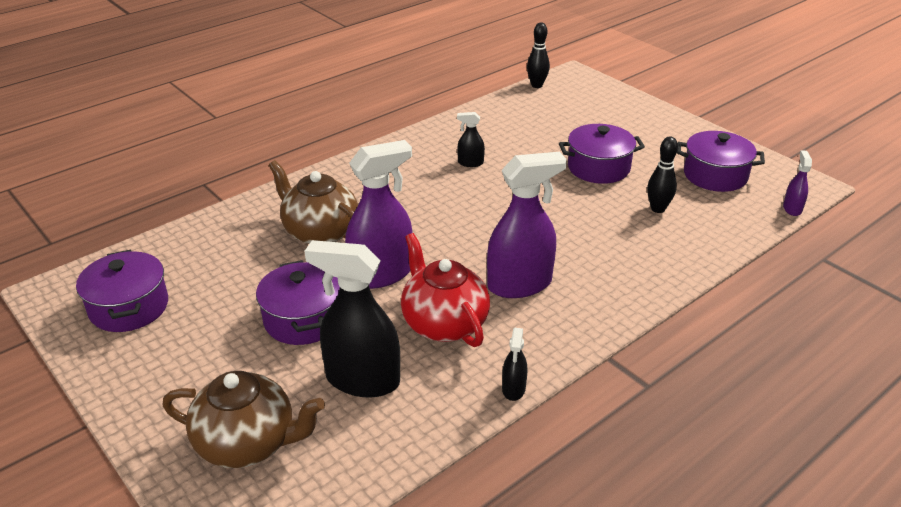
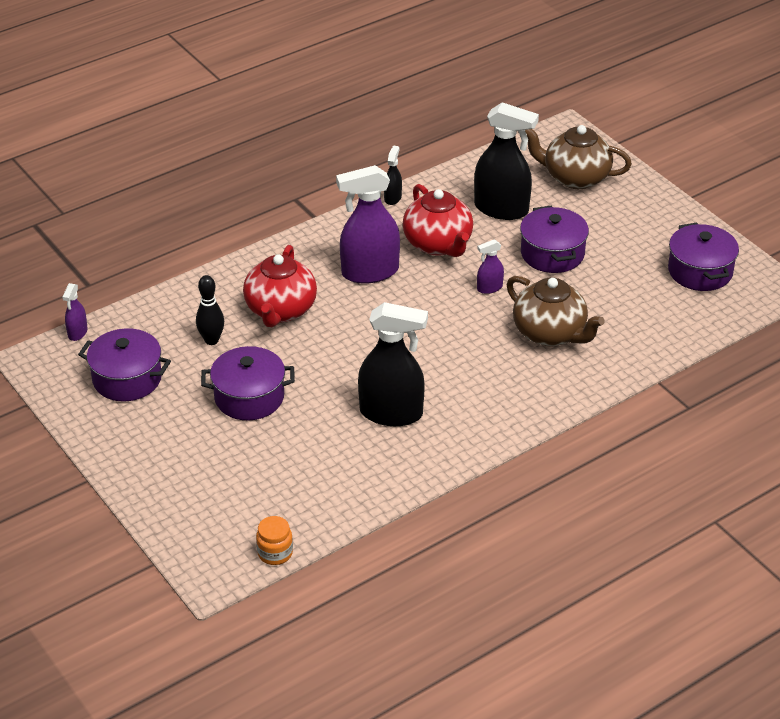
camera: 175 degrees left, 5 degrees up
(381, 274) = (489, 288): purple spray bottle -> purple spray bottle, size x0.46
(470, 163) = (391, 413): black spray bottle -> black spray bottle, size x2.15
(537, 85) = (275, 553): black bowling pin -> orange jar
(603, 239) = (280, 310): none -> red teapot

